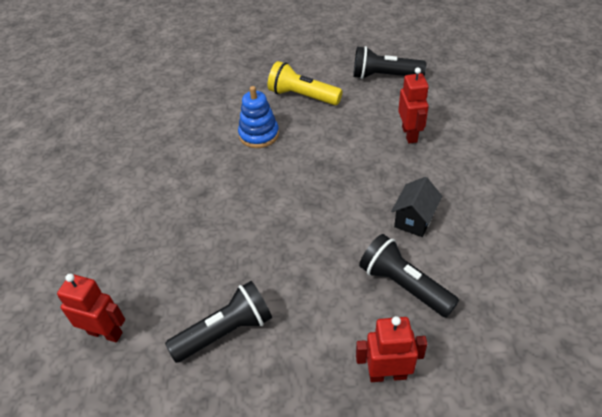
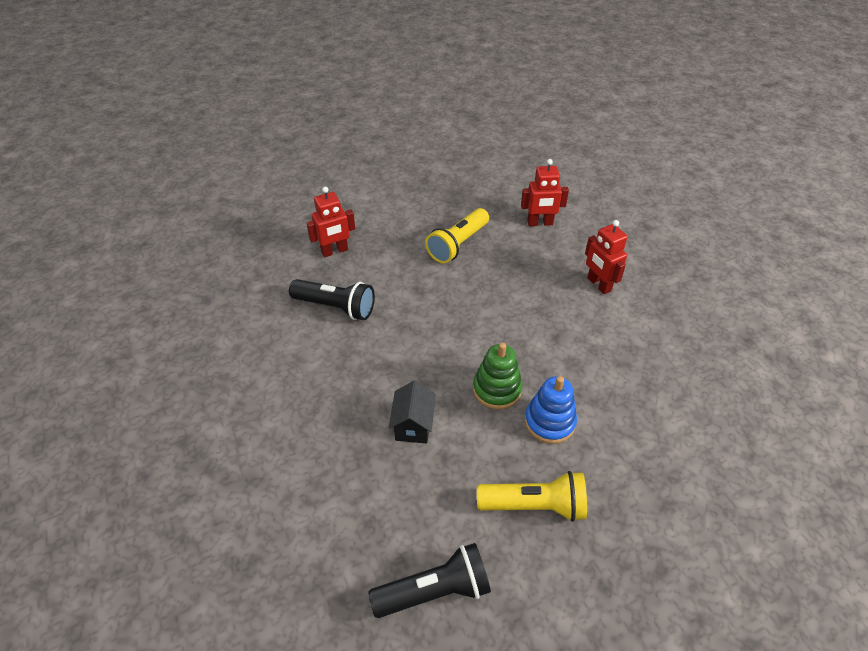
camera: 155 degrees right, 0 degrees up
(225, 331) = (458, 244): black flashlight -> yellow flashlight
(283, 165) = (497, 389): none -> green stacking toy
(410, 134) = (367, 477): red robot -> red robot (598, 284)
(414, 220) = (339, 366): black house -> black house (413, 425)

